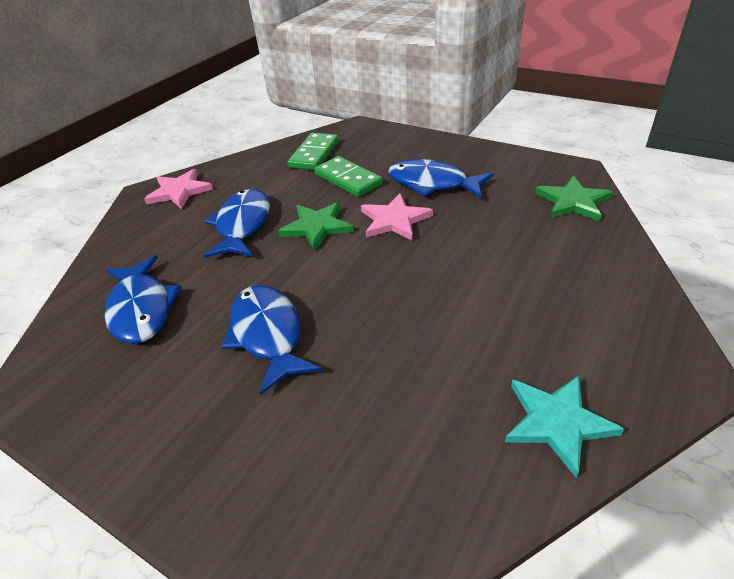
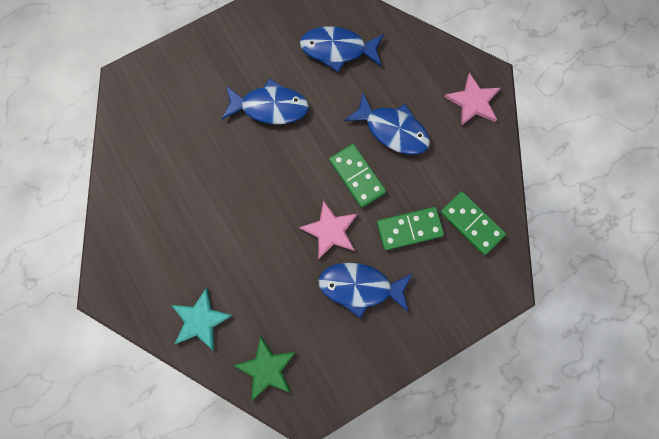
camera: 115 degrees right, 35 degrees up
(317, 227) = (357, 176): green star -> green domino
(432, 183) = (360, 287): blue fish -> blue fish turned 135 degrees counterclockwise
(557, 422) = (125, 207): turquoise star -> turquoise star (200, 320)

